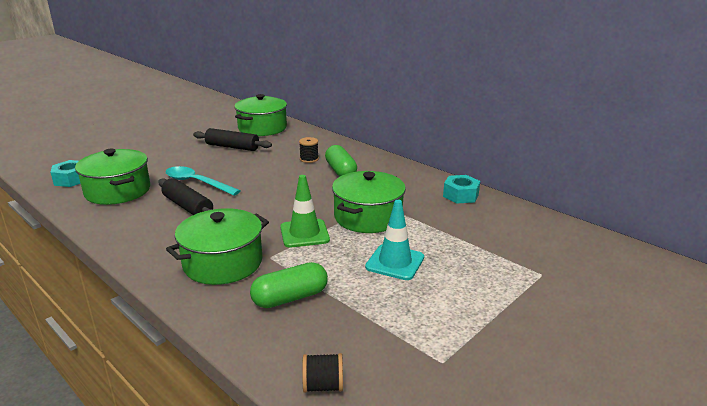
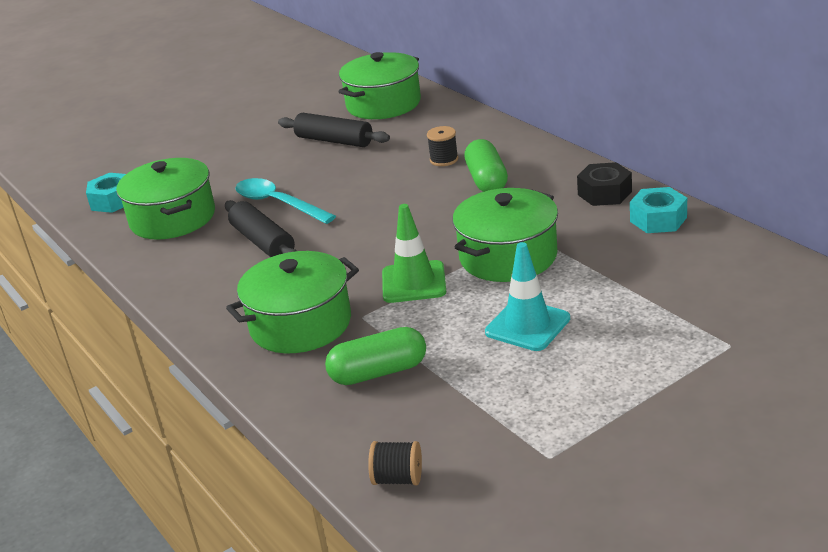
camera: 15 degrees right, 5 degrees up
(420, 180) = (604, 193): none -> black nut

